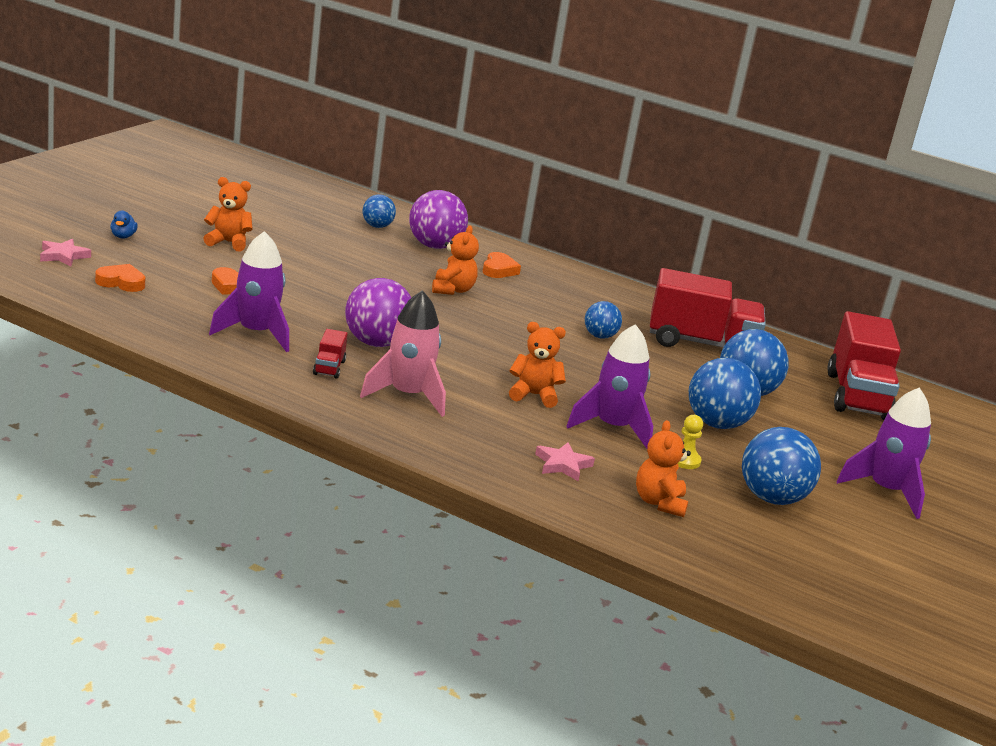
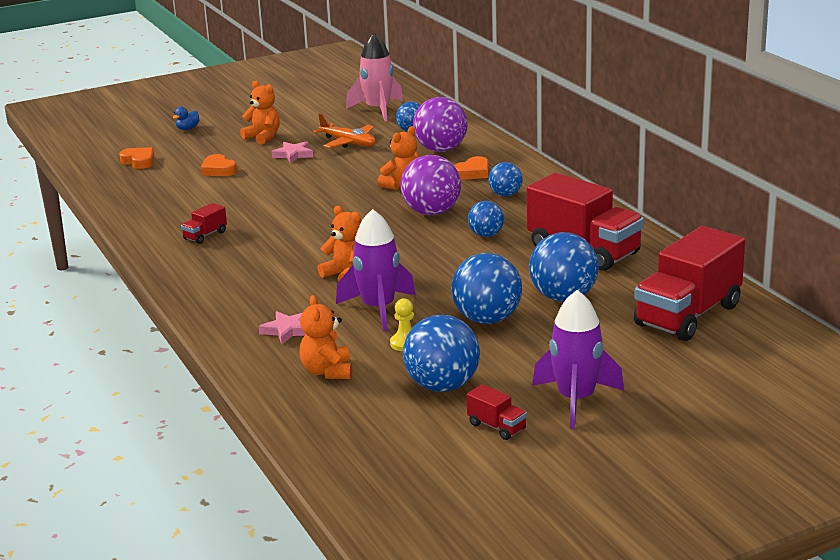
camera: 40 degrees right, 0 degrees up
(63, 256) = (124, 140): pink star -> pink star (293, 155)
(256, 333) = (185, 205): purple rocket -> none
(330, 244) = (348, 143): none -> orange plane
(376, 343) = (271, 221): purple ball -> purple ball (431, 212)
(407, 396) = (237, 262): pink rocket -> pink rocket (378, 110)
(559, 291) = (505, 194): none -> blue ball
(659, 503) = (327, 371): orange teddy bear -> orange teddy bear turned 45 degrees counterclockwise
(865, 529) = (497, 427): none -> red truck

